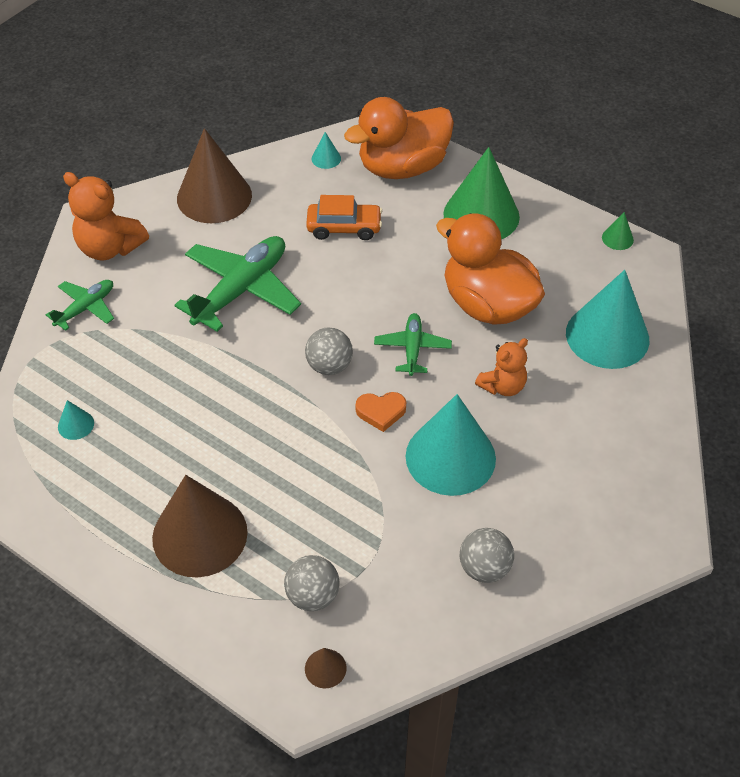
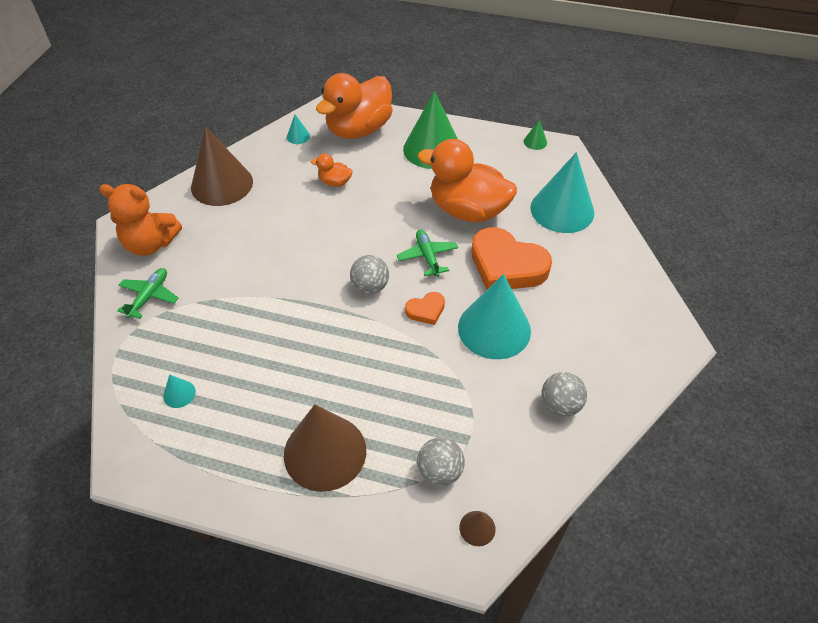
camera: 20 degrees left, 0 degrees up
(241, 290) = (274, 248): green plane -> none
(344, 228) = (335, 182): orange car -> orange duck
(502, 386) = (506, 265): orange teddy bear -> orange heart

